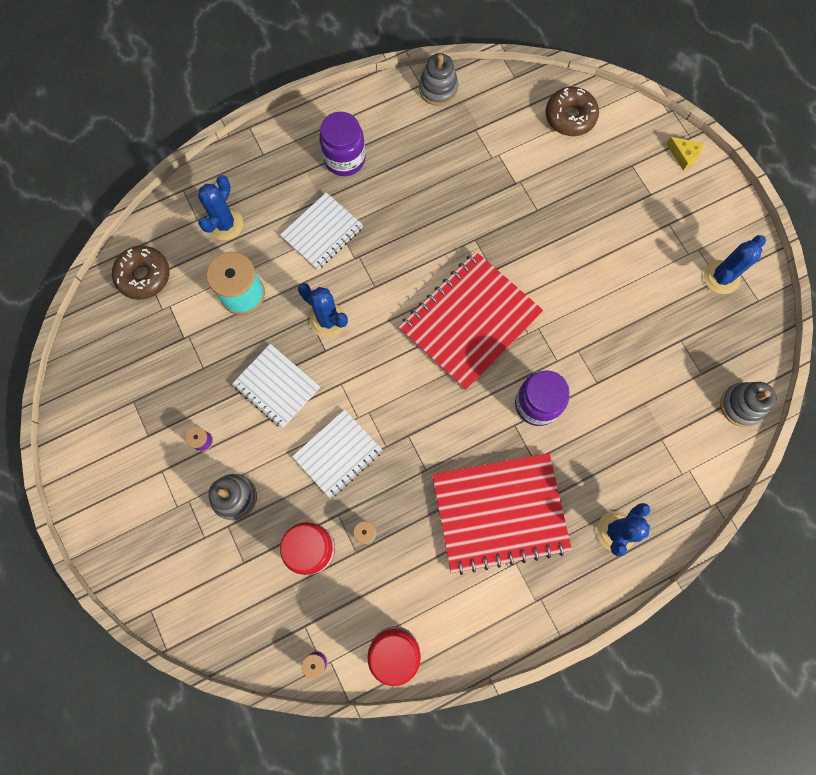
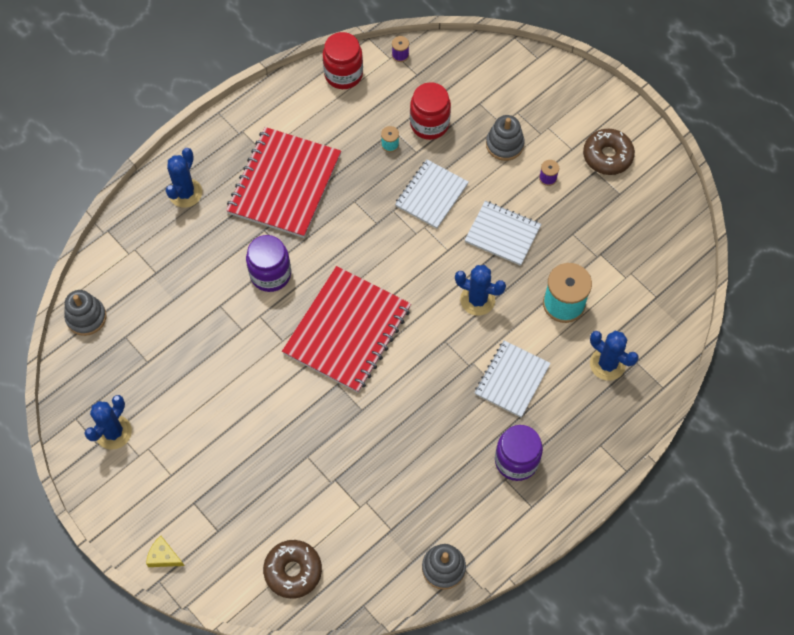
camera: 165 degrees right, 10 degrees down
(144, 276) = (661, 297): brown donut -> brown donut (607, 156)
(225, 224) = (607, 364): blue cactus -> blue cactus turned 60 degrees counterclockwise
(499, 512) = (284, 184): red notebook -> red notebook turned 45 degrees counterclockwise

